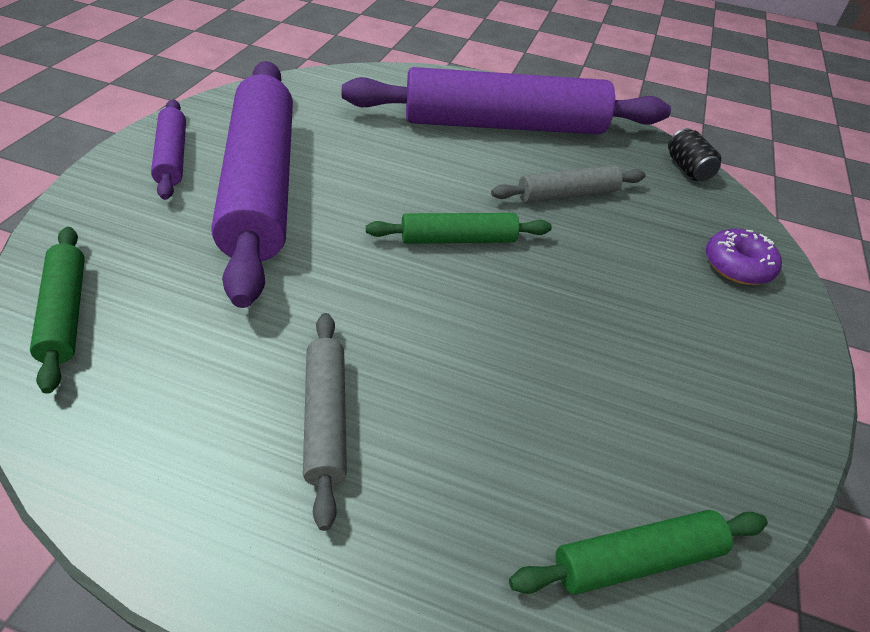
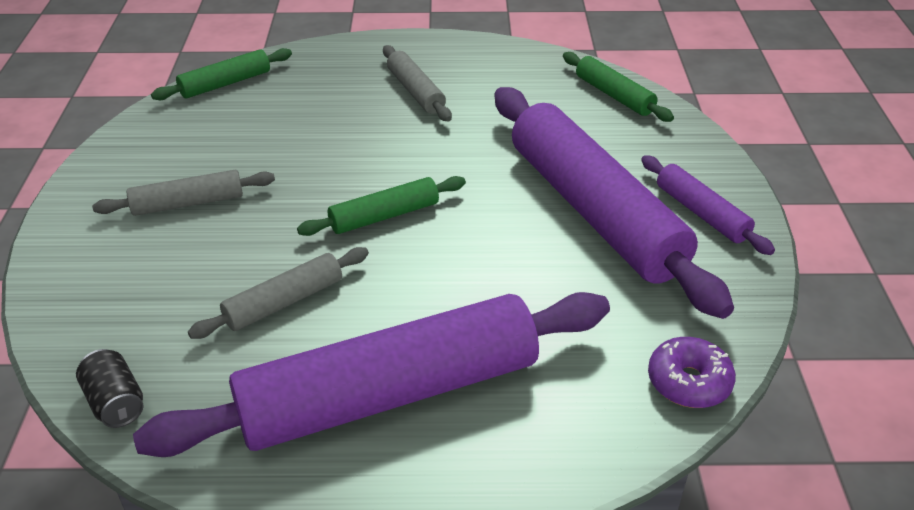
camera: 165 degrees right, 5 degrees down
(664, 316) = (188, 203): none -> grey rolling pin
(737, 266) = (98, 271): purple donut -> purple donut (688, 382)

